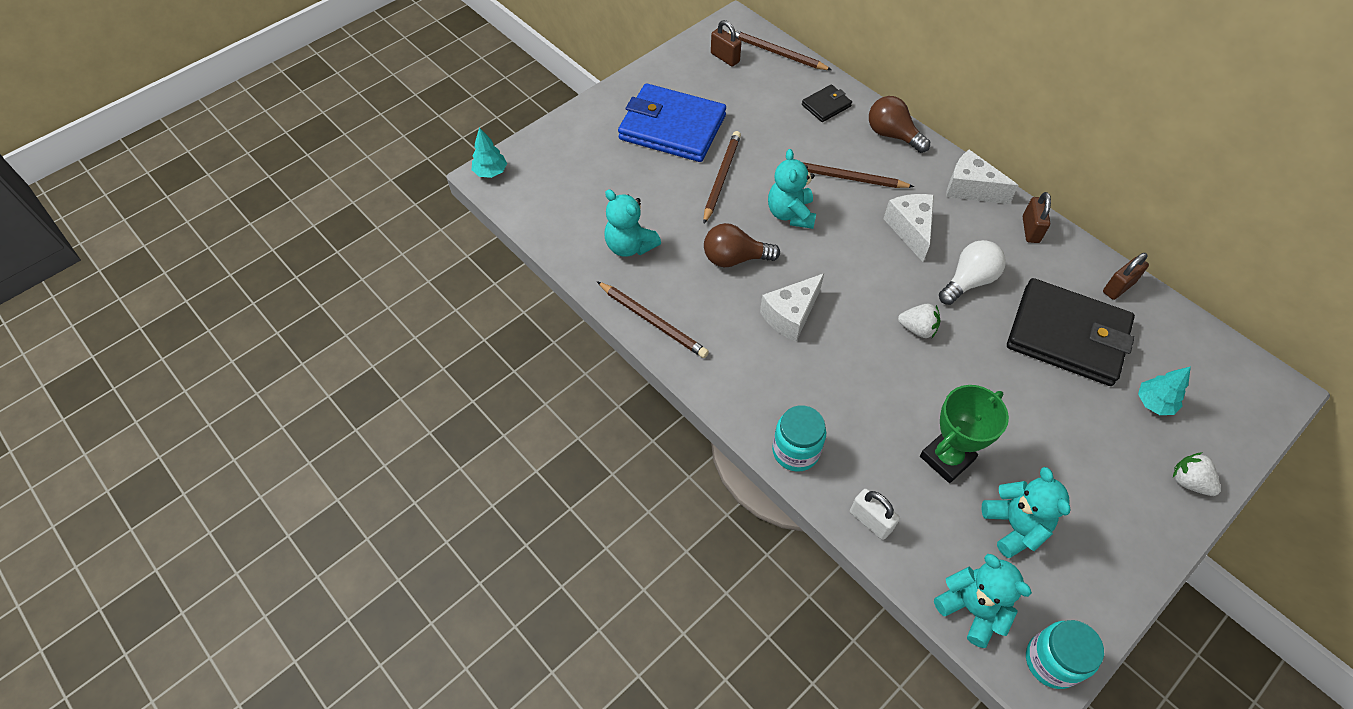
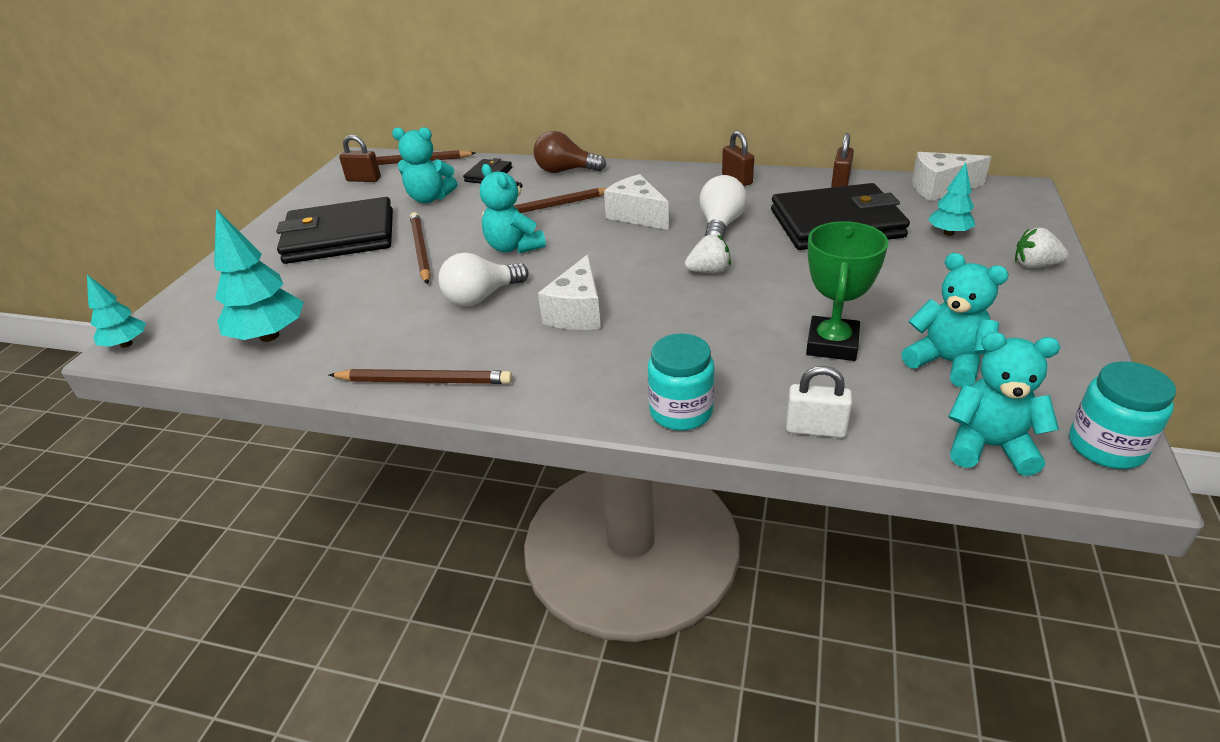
camera: 30 degrees left, 20 degrees down
(578, 216) = (269, 336): none -> turquoise tree
(630, 246) = (351, 334): turquoise teddy bear -> turquoise teddy bear (429, 198)
(672, 128) = (340, 237): blue wallet -> black wallet
(735, 258) = (481, 297): brown light bulb -> white light bulb
(970, 189) = (663, 176): white cheese -> white cheese (940, 188)

